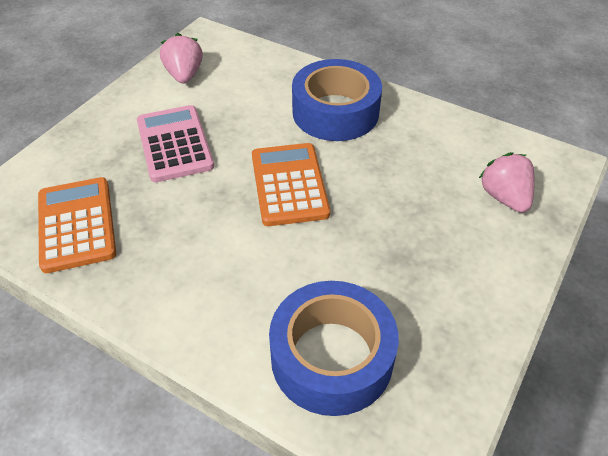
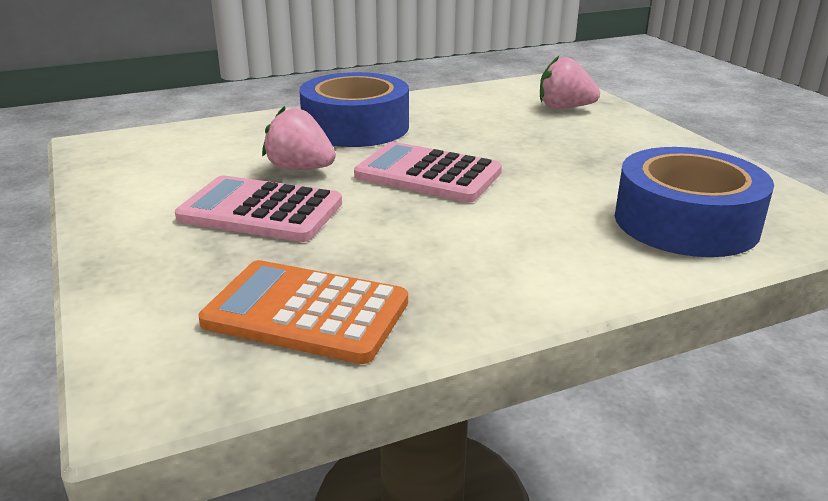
camera: 55 degrees left, 20 degrees down
(184, 75) = (145, 173): pink strawberry -> pink strawberry (300, 169)
(289, 184) = (428, 174): orange calculator -> pink calculator

